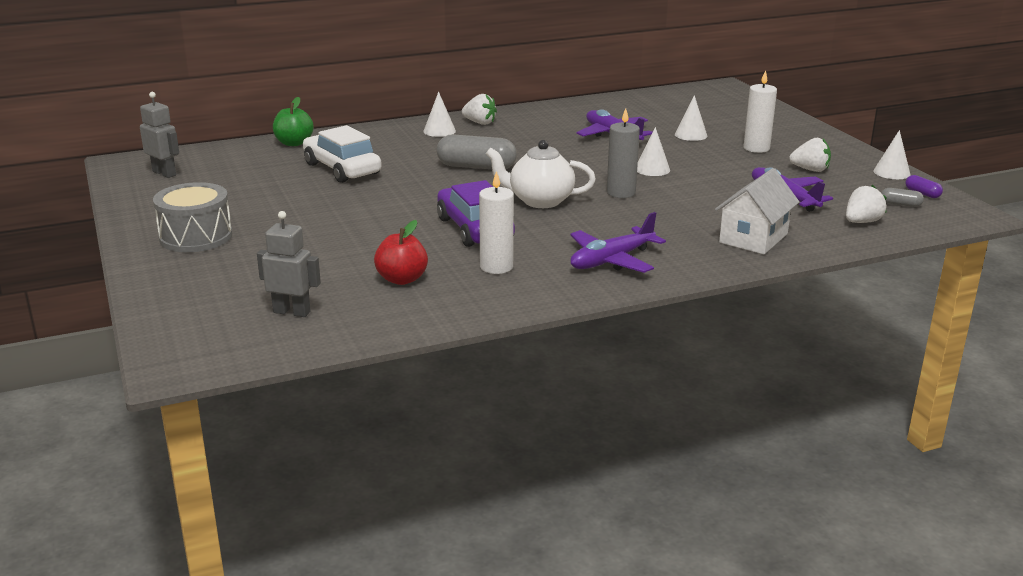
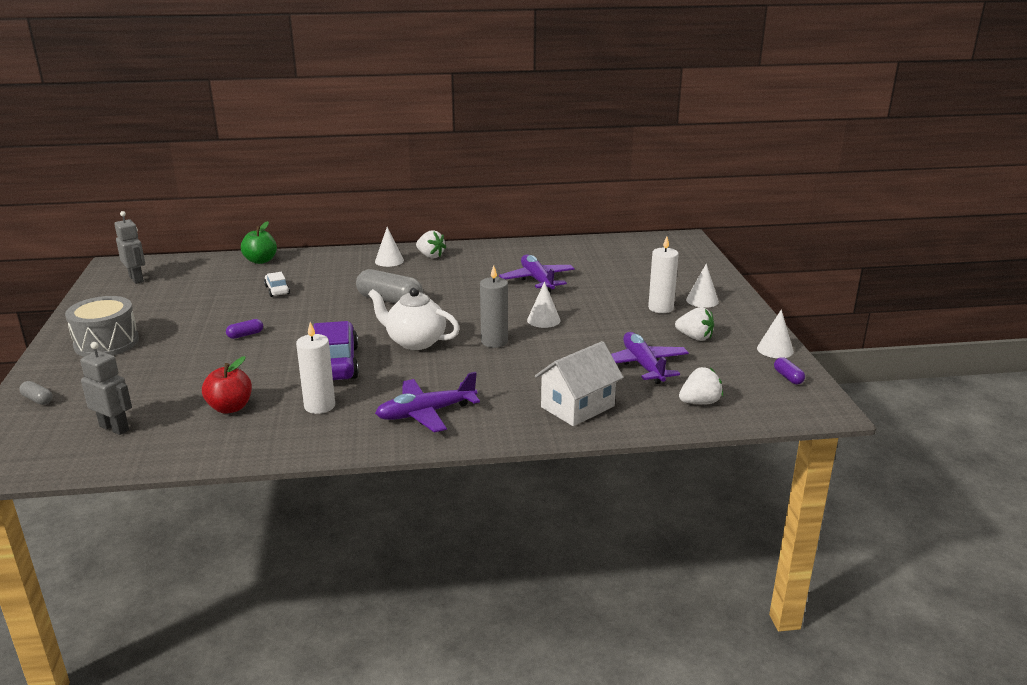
camera: 15 degrees right, 0 degrees up
(342, 169) = (277, 290): white car -> white car, size x0.50
(349, 213) = (245, 335): none -> purple capsule
(691, 135) = (609, 287): white cone -> white cone (702, 300)
(900, 204) = (755, 387): grey capsule -> grey capsule (37, 399)

